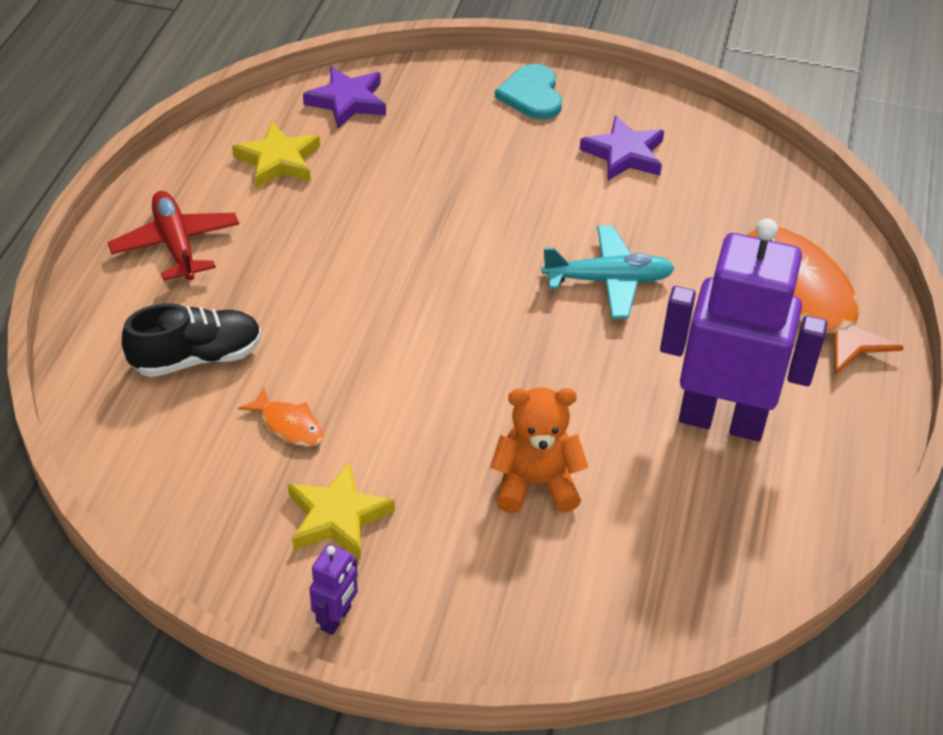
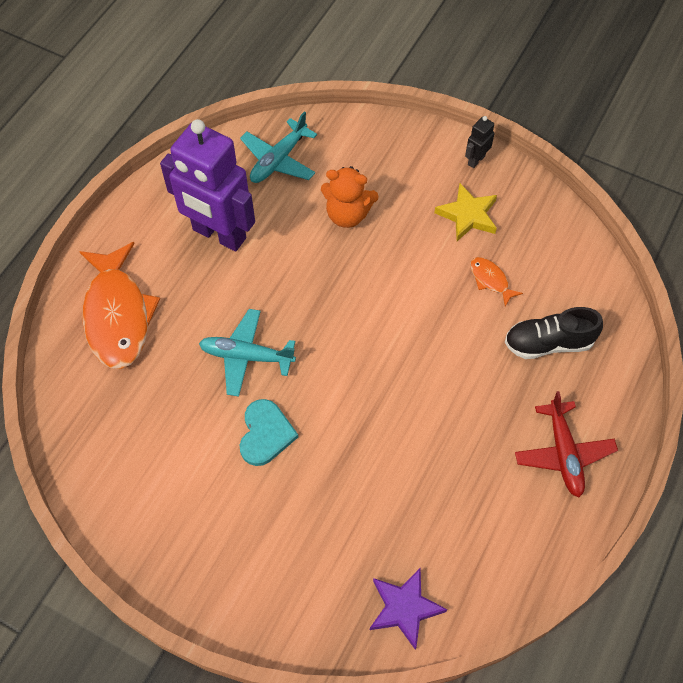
camera: 165 degrees left, 15 degrees up
(278, 161) = (476, 537): yellow star -> none
(336, 618) = (476, 160): purple robot -> black robot
(532, 95) = (233, 583): turquoise heart -> turquoise heart (265, 434)
(624, 154) = (181, 487): purple star -> none
(684, 554) = (278, 160): none -> turquoise plane

